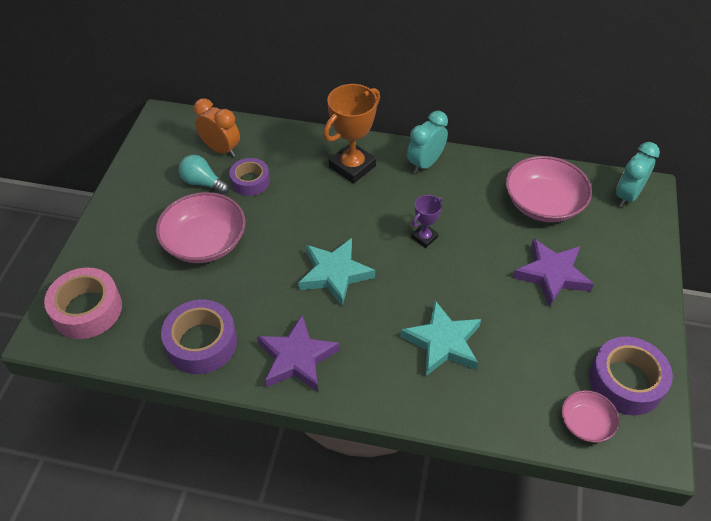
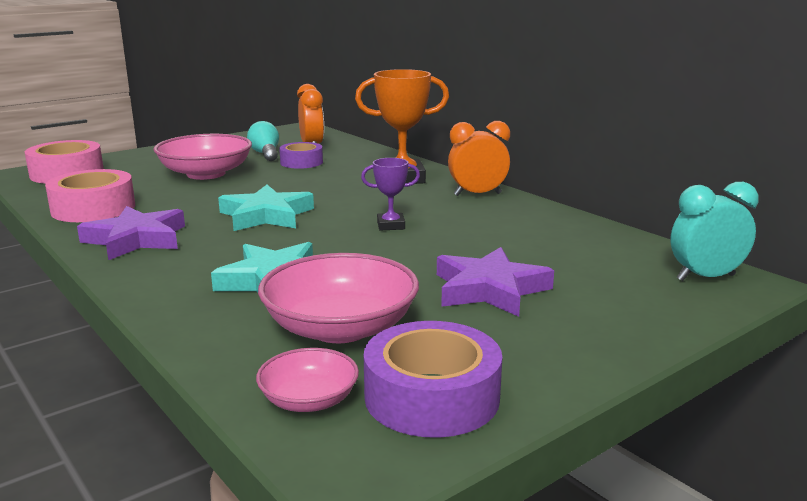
camera: 40 degrees right, 30 degrees down
(201, 343) = (93, 208): purple tape -> pink tape
(425, 164) = (477, 194): turquoise clock -> orange clock
(543, 203) = (570, 248): pink bowl -> pink bowl (340, 328)

